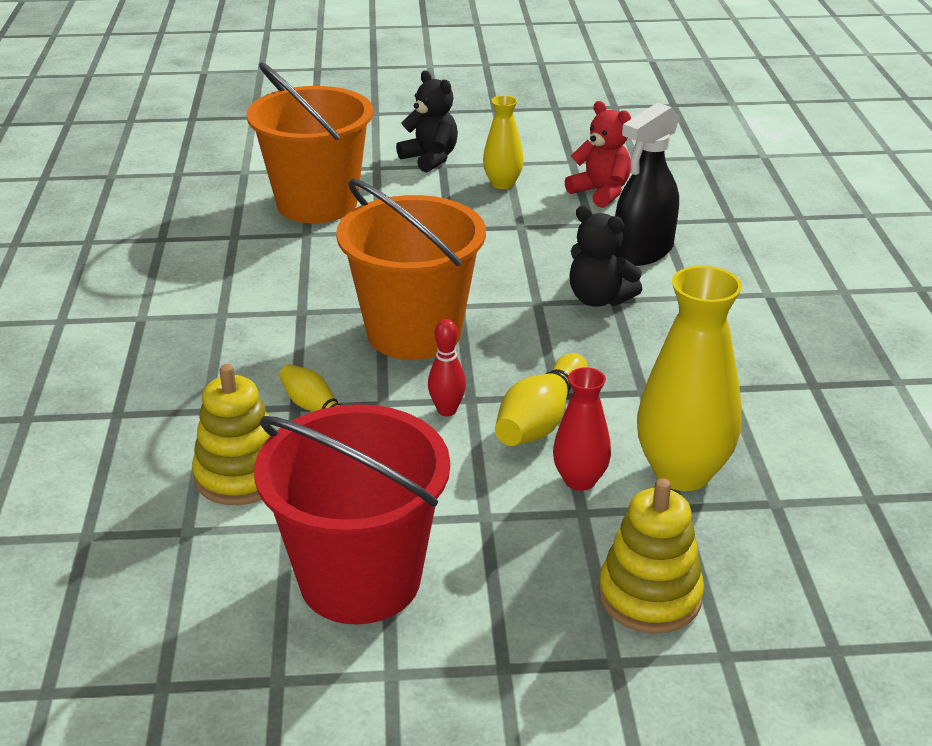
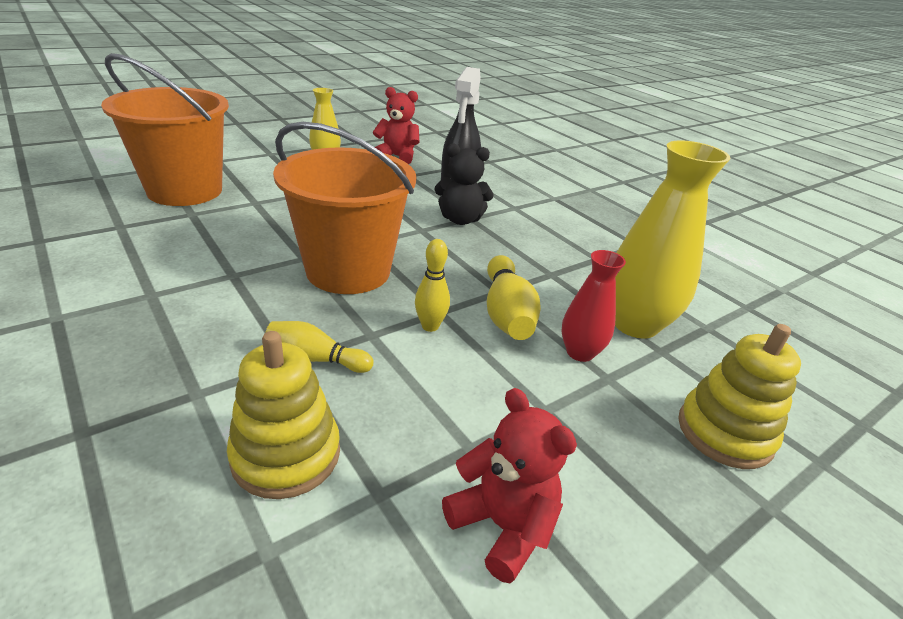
camera: 35 degrees left, 0 degrees up
(360, 579) = (502, 525): red bucket -> red teddy bear
(430, 159) = (257, 150): black teddy bear -> none
(447, 410) = (430, 326): red bowling pin -> yellow bowling pin

